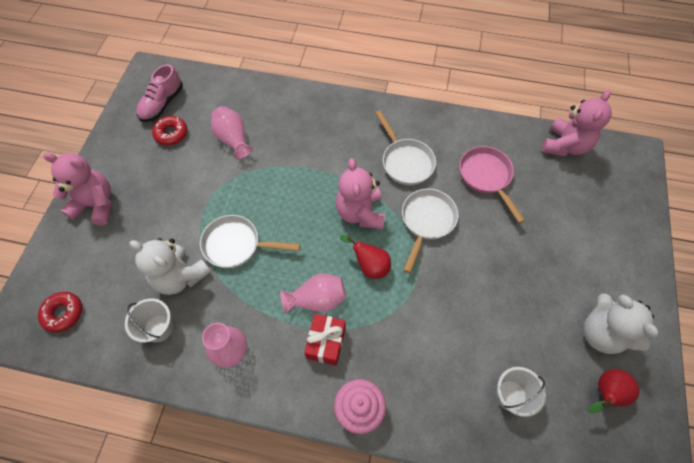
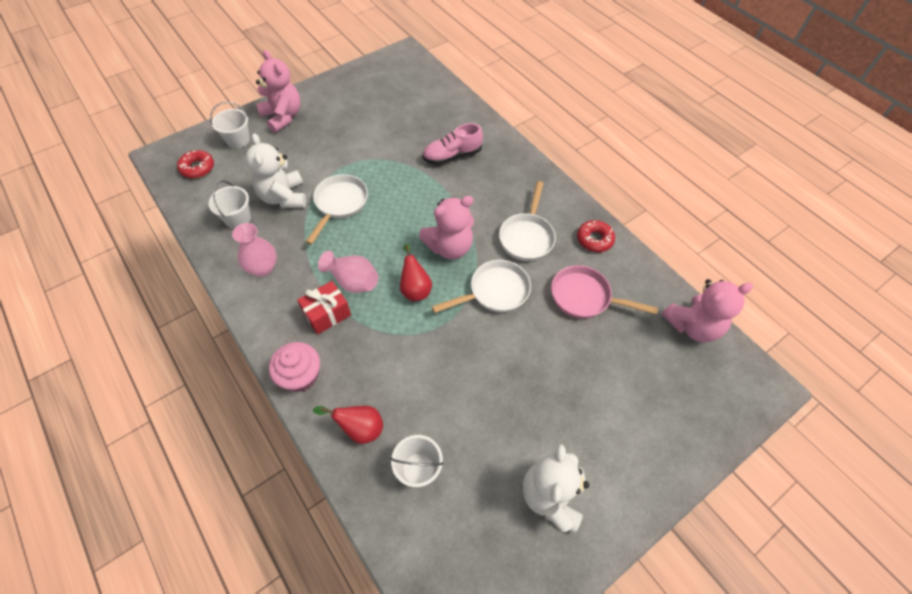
camera: 40 degrees right, 5 degrees down
(75, 257) = (238, 140): none -> white bucket
(162, 104) = (390, 80): pink shoe -> pink shoe (452, 155)
(171, 134) = (376, 103): red donut -> red donut (594, 239)
(233, 139) = (413, 134): pink vase -> none
(236, 245) = (339, 204): white pan -> white pan turned 60 degrees clockwise
(360, 213) = (449, 247): pink teddy bear -> pink teddy bear turned 150 degrees counterclockwise
(486, 177) = (585, 297): pink pan -> pink pan turned 90 degrees counterclockwise
(604, 393) = (499, 541): red pear -> red pear (359, 428)

